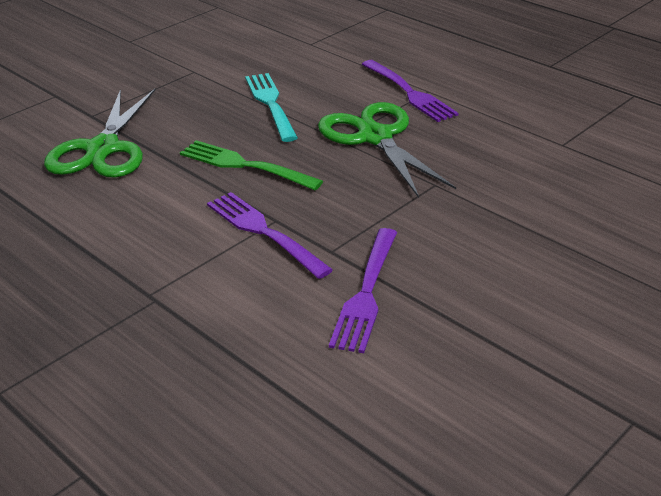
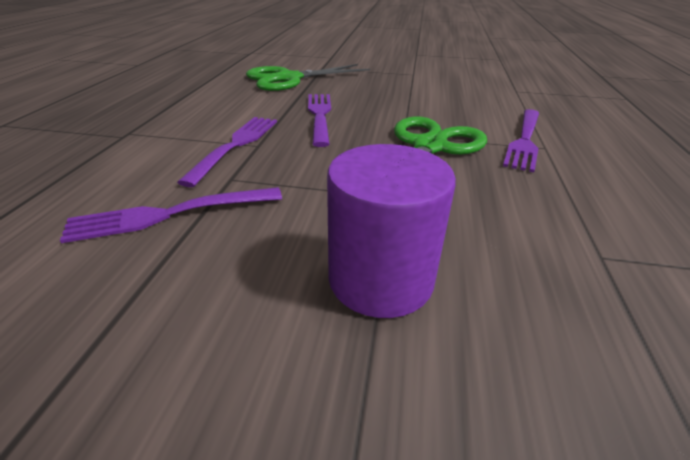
camera: 55 degrees right, 0 degrees up
(245, 165) = (319, 116): green fork -> purple fork
(270, 104) = (412, 101): turquoise fork -> none
(522, 225) = (380, 279): none -> purple cylinder

